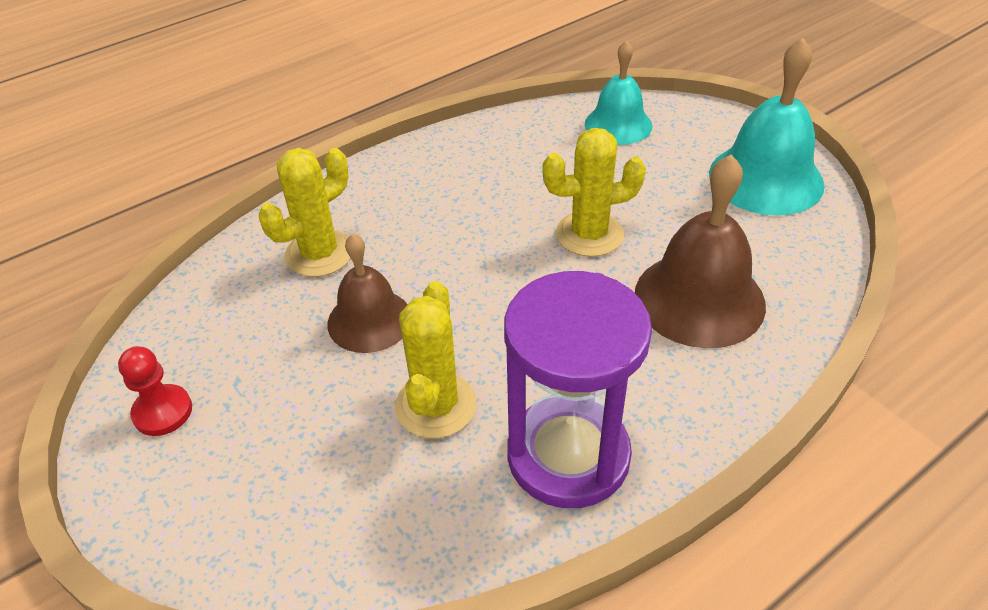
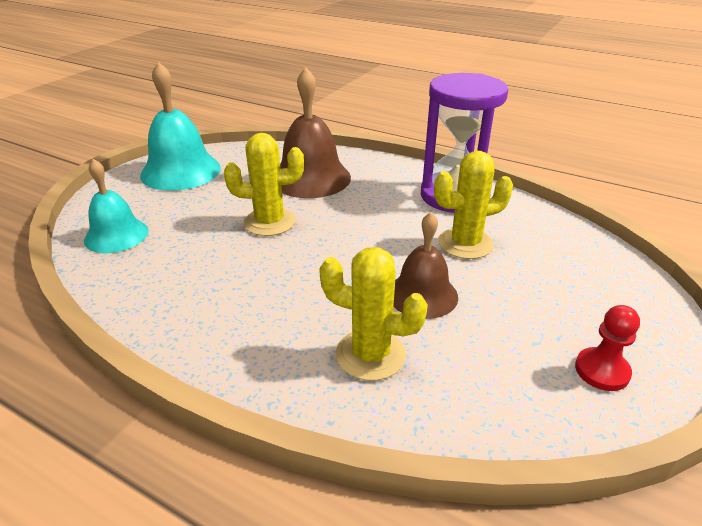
camera: 115 degrees left, 10 degrees down
(589, 234) = (269, 222): yellow cactus -> yellow cactus turned 60 degrees counterclockwise

